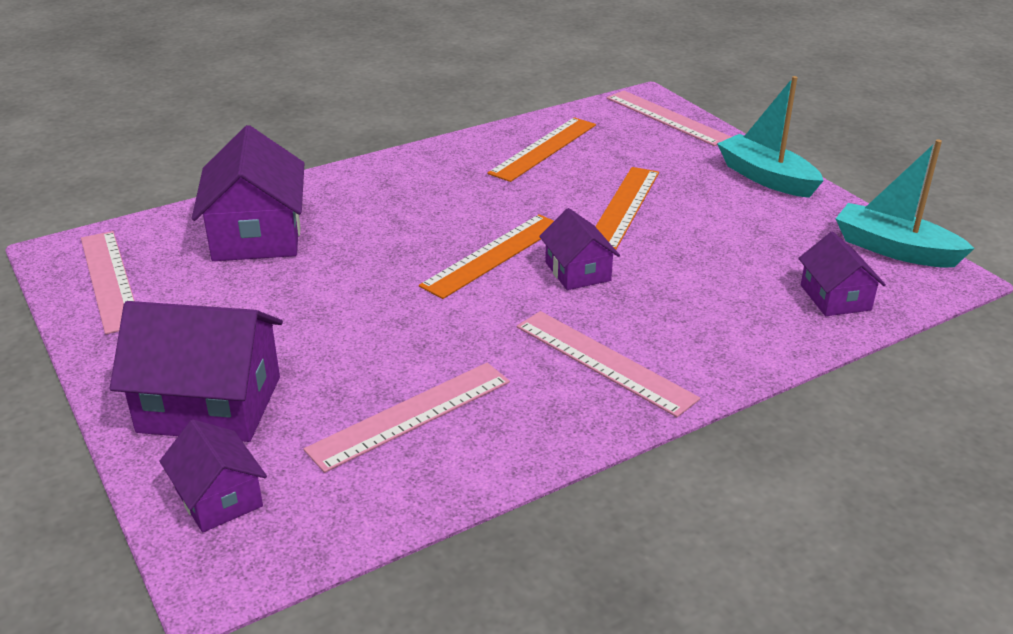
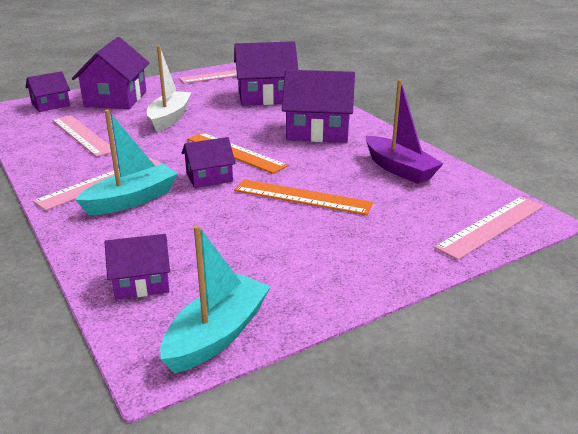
camera: 90 degrees right, 5 degrees down
(341, 325) = (169, 118): none -> white boat
(420, 193) = (318, 131): none -> purple house
(544, 149) = (399, 169): orange ruler -> purple boat
(766, 178) = (369, 272): turquoise boat -> turquoise boat (132, 200)

